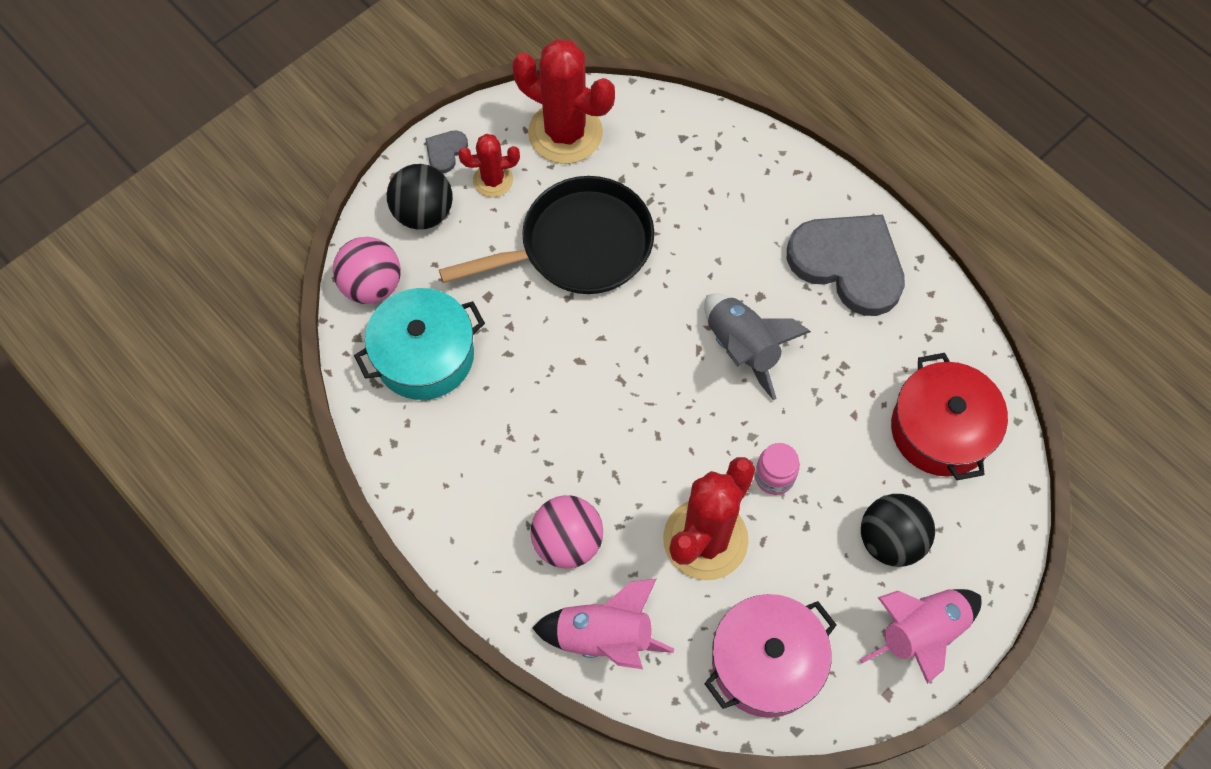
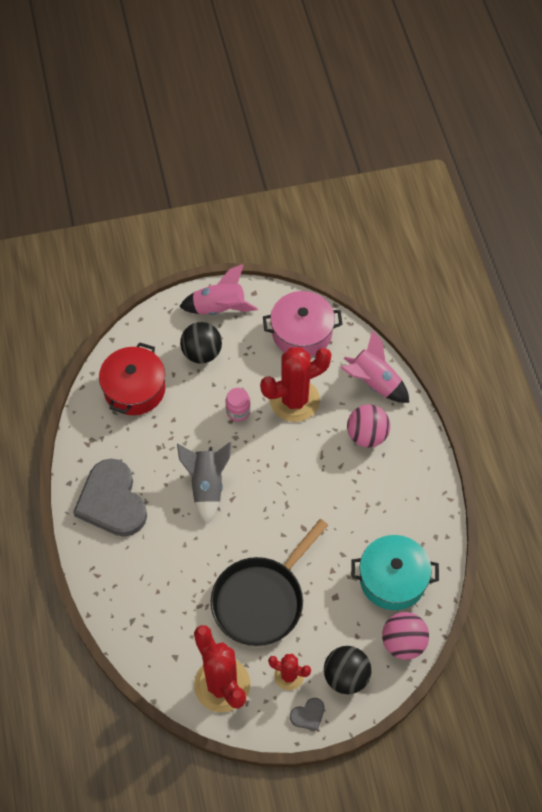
camera: 150 degrees left, 5 degrees down
(578, 246) = (262, 599): black pan -> black pan turned 60 degrees counterclockwise

